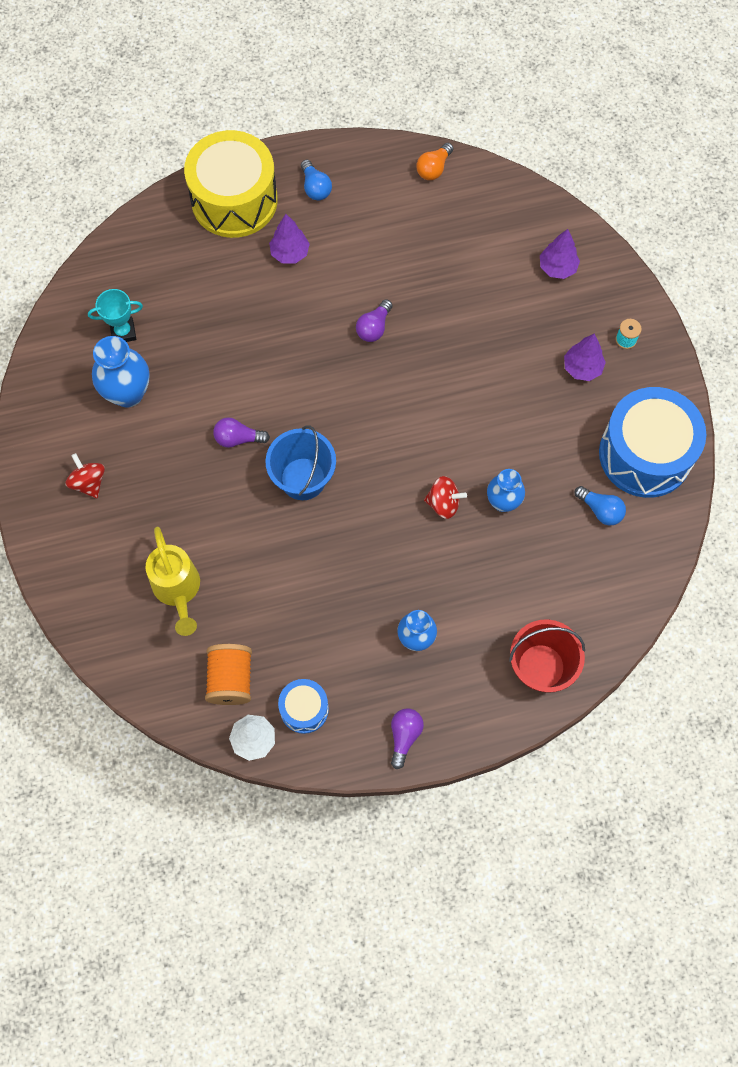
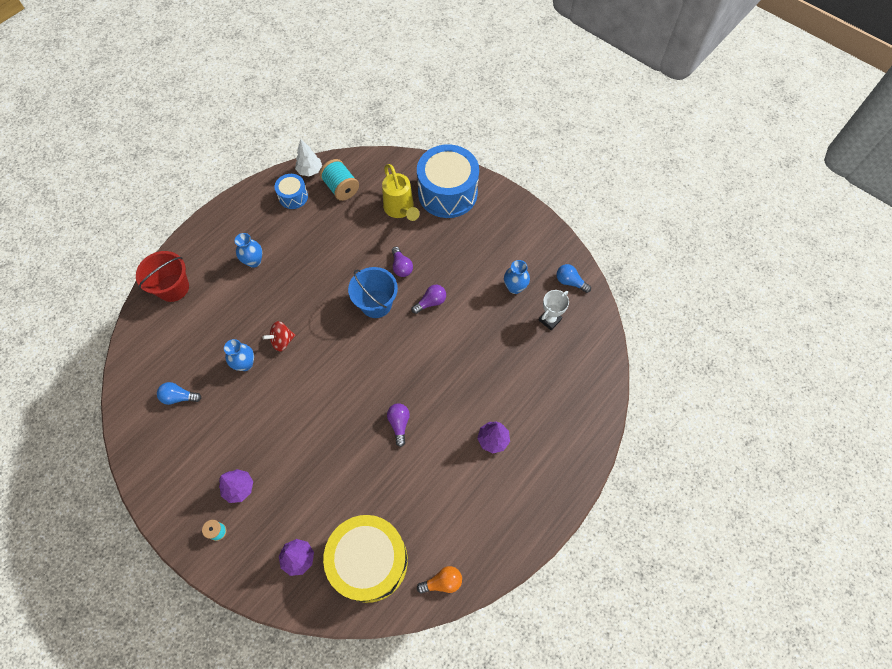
camera: 145 degrees right, 5 degrees down
(89, 482) = (493, 230): red spinning top -> none
(123, 332) = (550, 320): turquoise trophy -> white trophy
(128, 393) = (514, 287): blue vase -> blue vase, size x0.66
(178, 590) = (400, 209): yellow watering can -> yellow watering can turned 150 degrees counterclockwise
(231, 679) = (341, 188): orange spool -> turquoise spool
(234, 200) = (561, 454): yellow drum -> yellow drum (369, 561)
(315, 188) = (515, 503): blue light bulb -> blue light bulb (570, 282)
(404, 736) = (232, 214): purple light bulb -> purple light bulb (401, 267)
(433, 168) = (442, 582): orange light bulb -> orange light bulb turned 75 degrees clockwise
(645, 454) = (165, 453): blue drum -> blue drum (447, 193)

